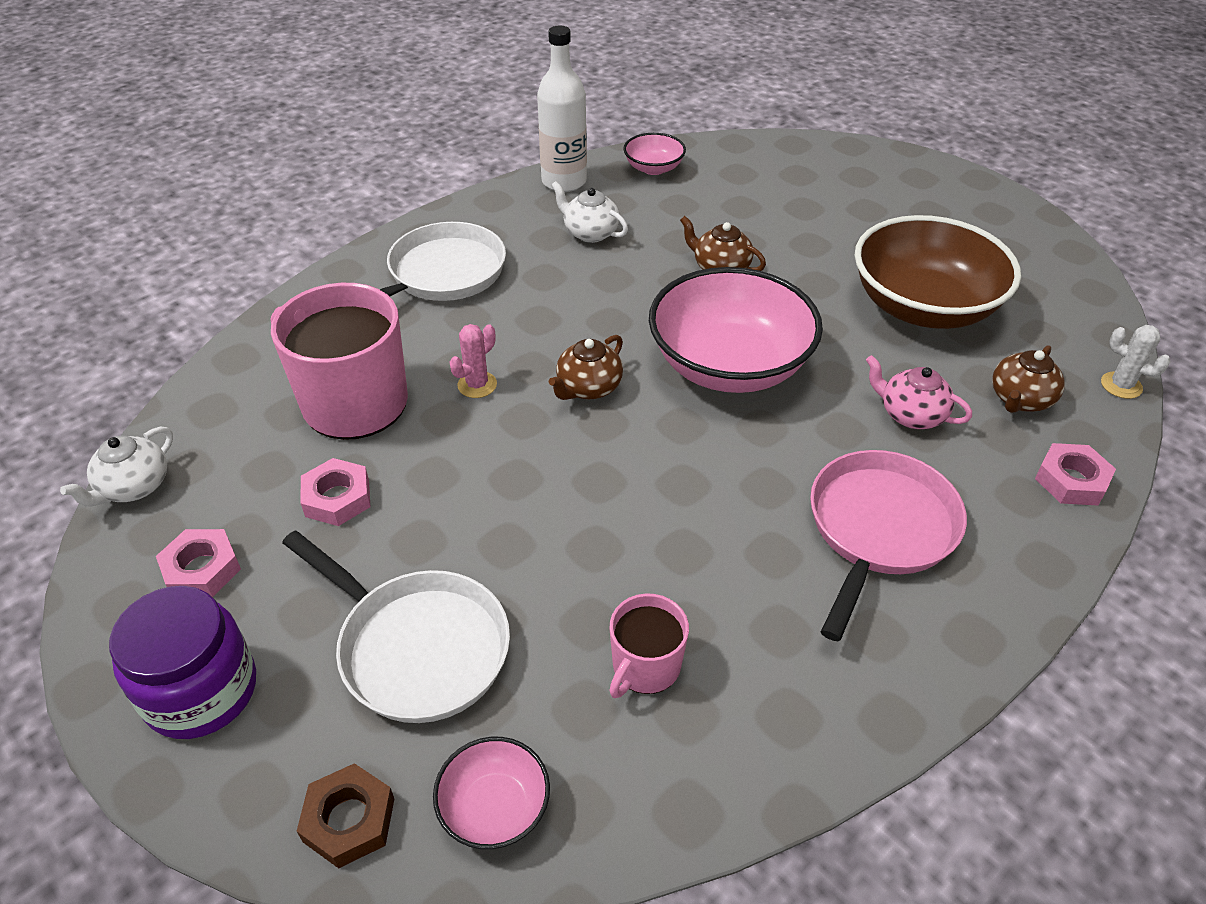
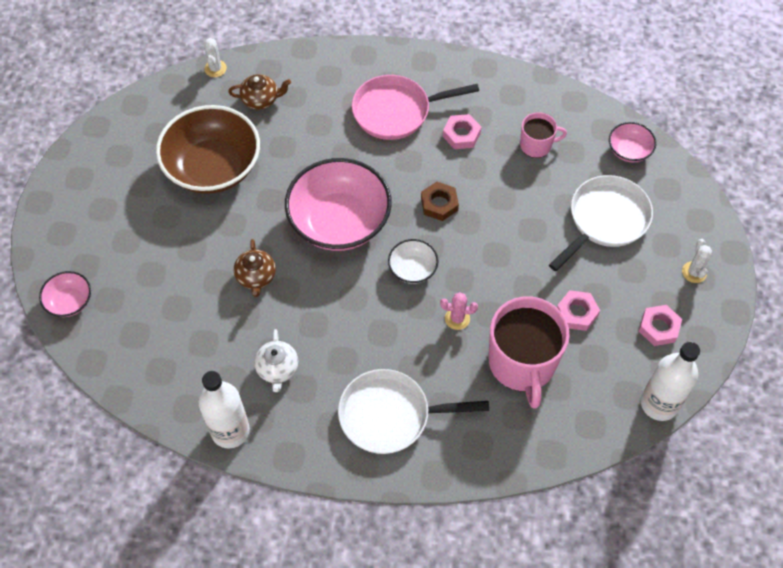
camera: 130 degrees left, 15 degrees up
(134, 487) = (659, 404): white teapot -> white bottle
(201, 691) = (694, 272): purple jar -> white cactus
(349, 820) = (676, 186): brown nut -> brown nut (439, 204)
(416, 647) = (605, 220): white pan -> white pan turned 45 degrees clockwise
(588, 388) = (412, 269): brown teapot -> white bowl
(653, 168) = (168, 388): pink bowl -> pink bowl (69, 301)
(910, 414) = (310, 134): pink teapot -> none
(1071, 480) = (304, 63): pink nut -> pink nut (461, 135)

